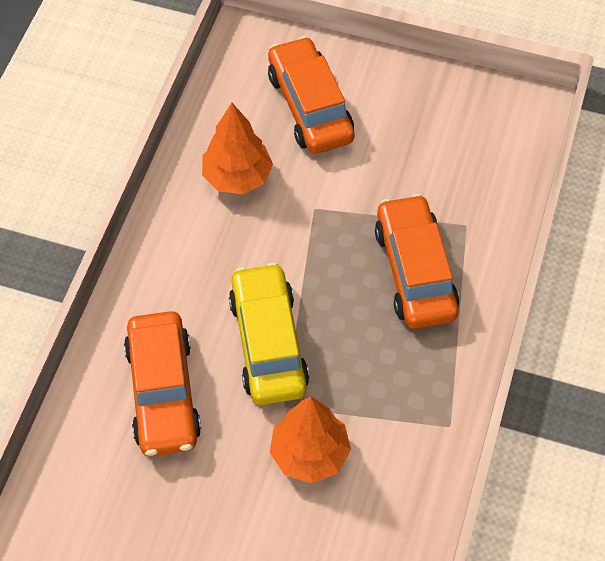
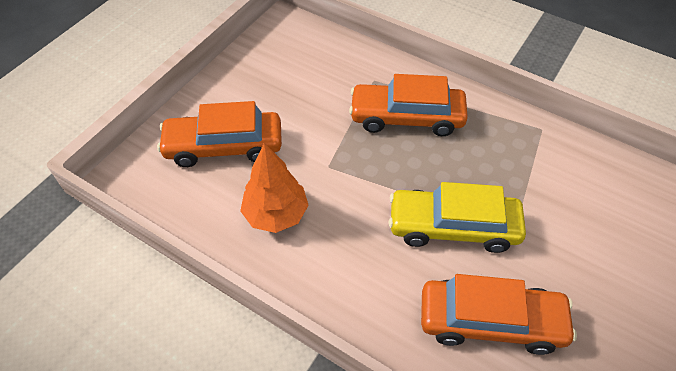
camera: 75 degrees left, 5 degrees down
(309, 454) = (561, 220): orange tree -> none

